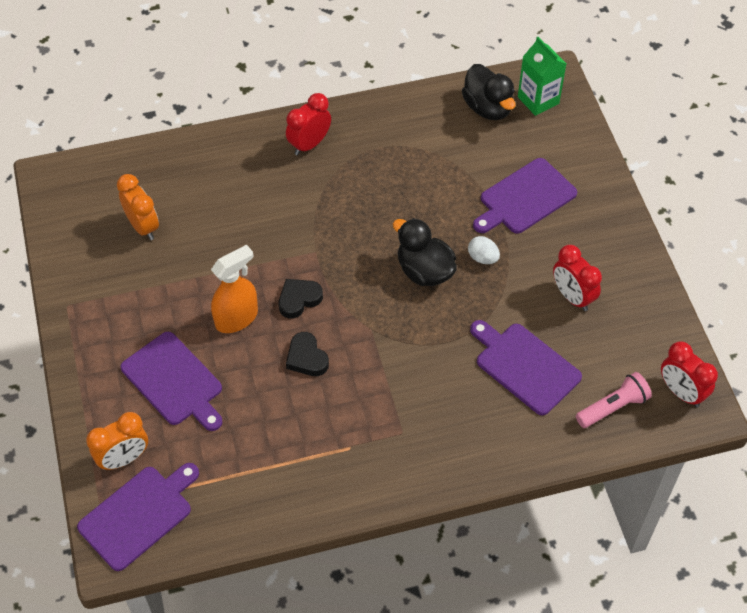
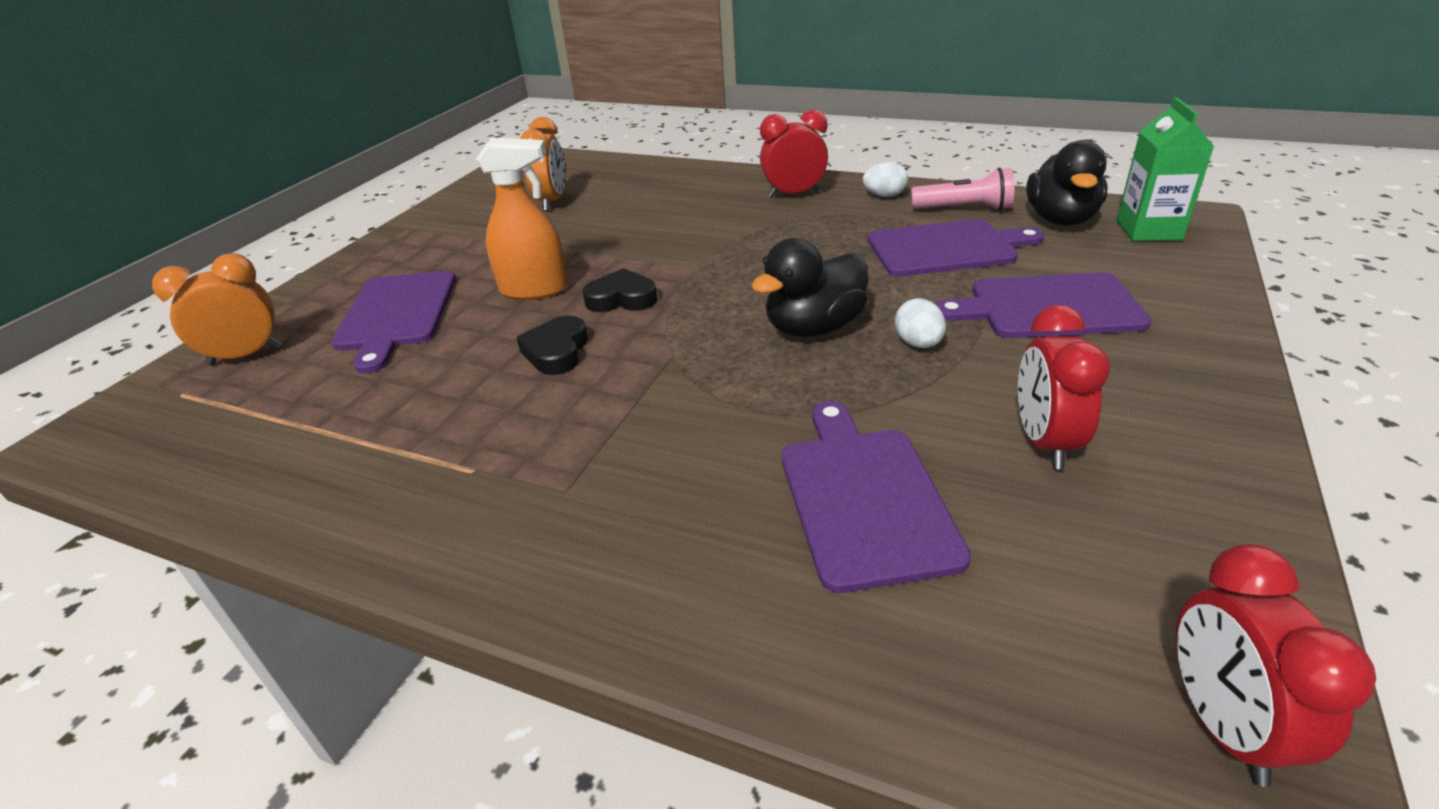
camera: 40 degrees right, 20 degrees down
(124, 459) = (246, 356): orange clock -> orange clock turned 150 degrees clockwise
(138, 515) = (165, 413): purple cutting board -> purple cutting board (946, 248)
(369, 122) = (884, 195): none -> white egg
(424, 271) = (814, 327): black duck -> black duck turned 120 degrees counterclockwise
(613, 407) = (1004, 659): pink flashlight -> pink flashlight (964, 208)

